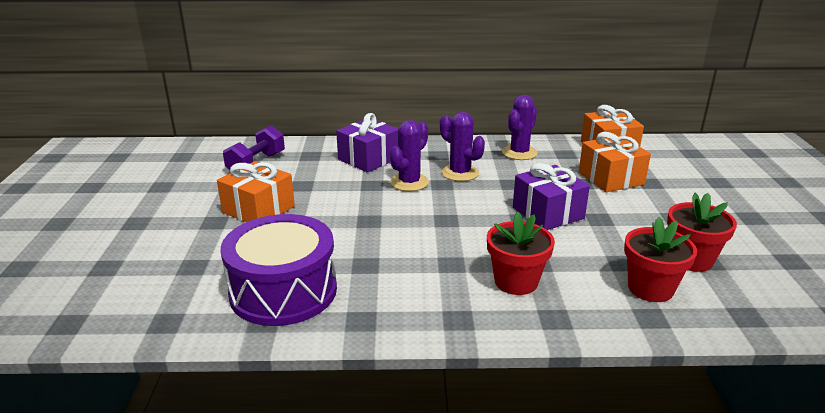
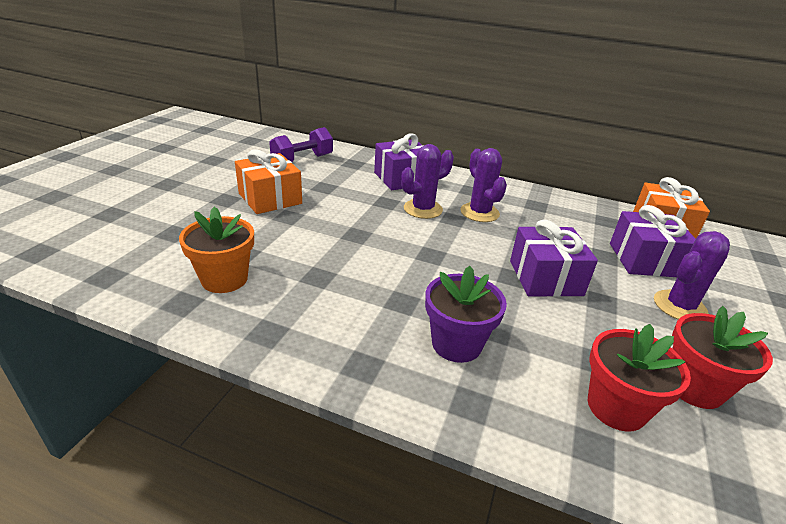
camera: 20 degrees right, 5 degrees up
(283, 291) = (224, 279): purple drum -> orange flower pot
(516, 281) = (456, 344): red flower pot -> purple flower pot
(519, 153) = (556, 208): purple cactus -> purple cactus (679, 306)
(610, 178) = (644, 260): orange gift -> purple gift

